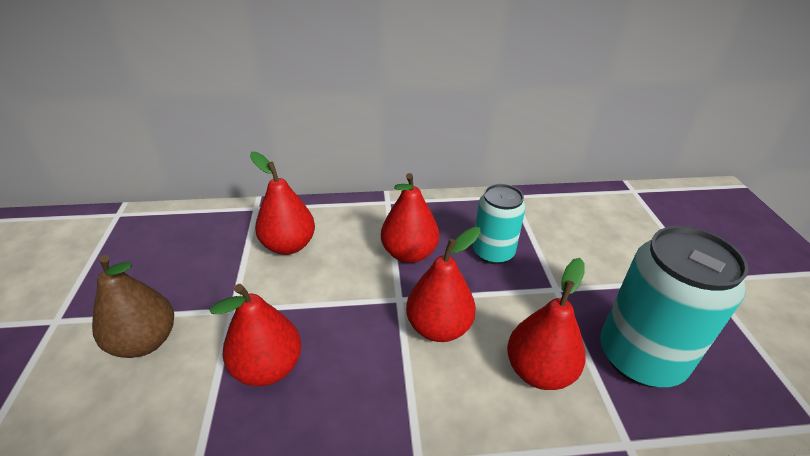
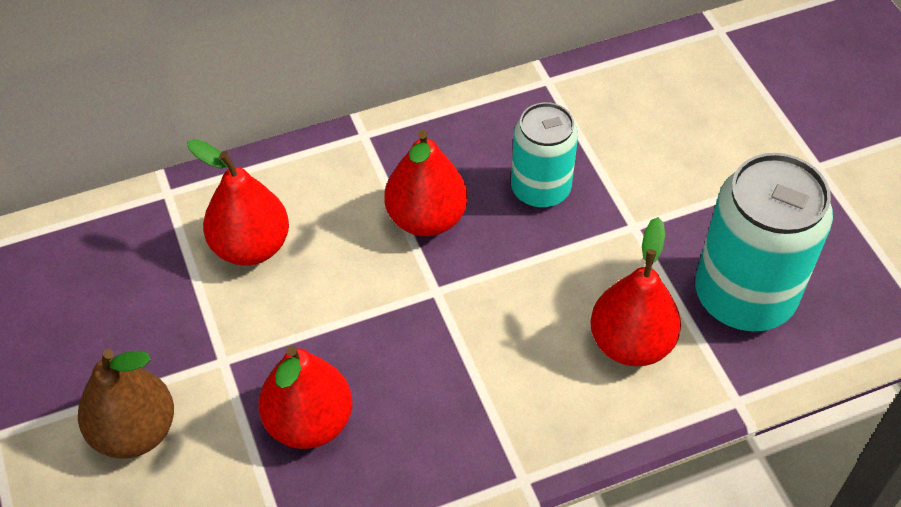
camera: 15 degrees left, 15 degrees up
(439, 327) = (499, 318): red pear -> none

